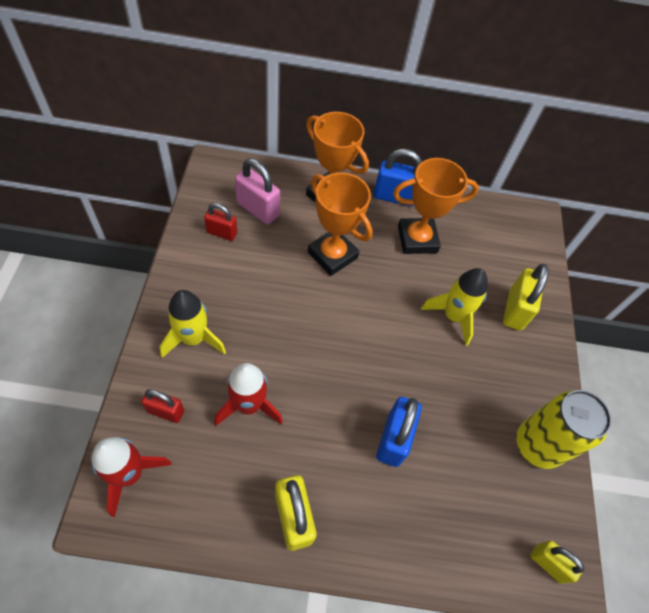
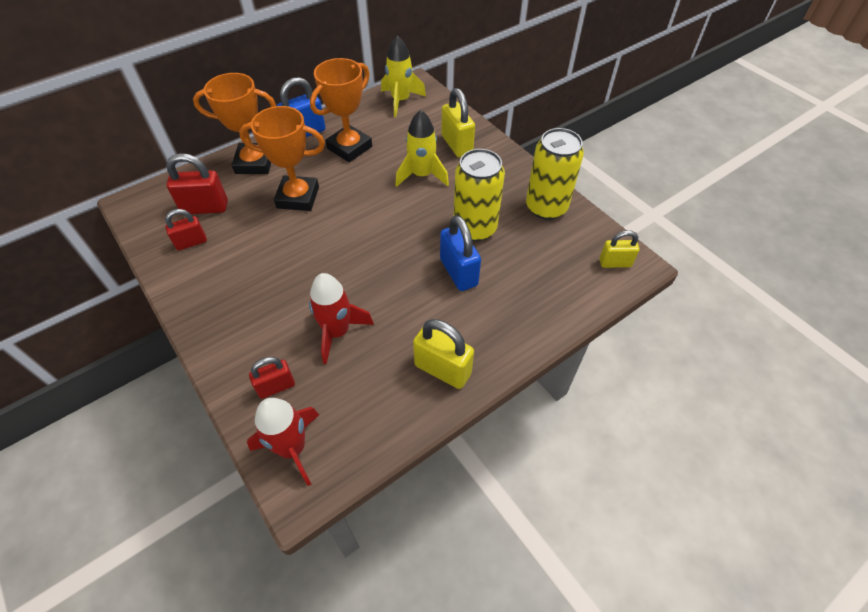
camera: 35 degrees left, 5 degrees down
(193, 338) = (246, 325): yellow rocket -> yellow rocket (400, 101)
(258, 209) = (205, 208): pink padlock -> red padlock
(449, 408) = (475, 228): none -> yellow can

